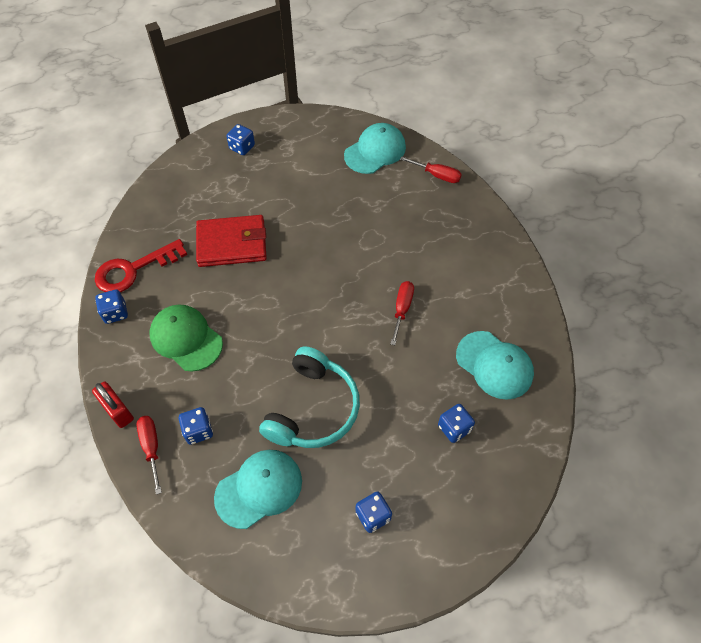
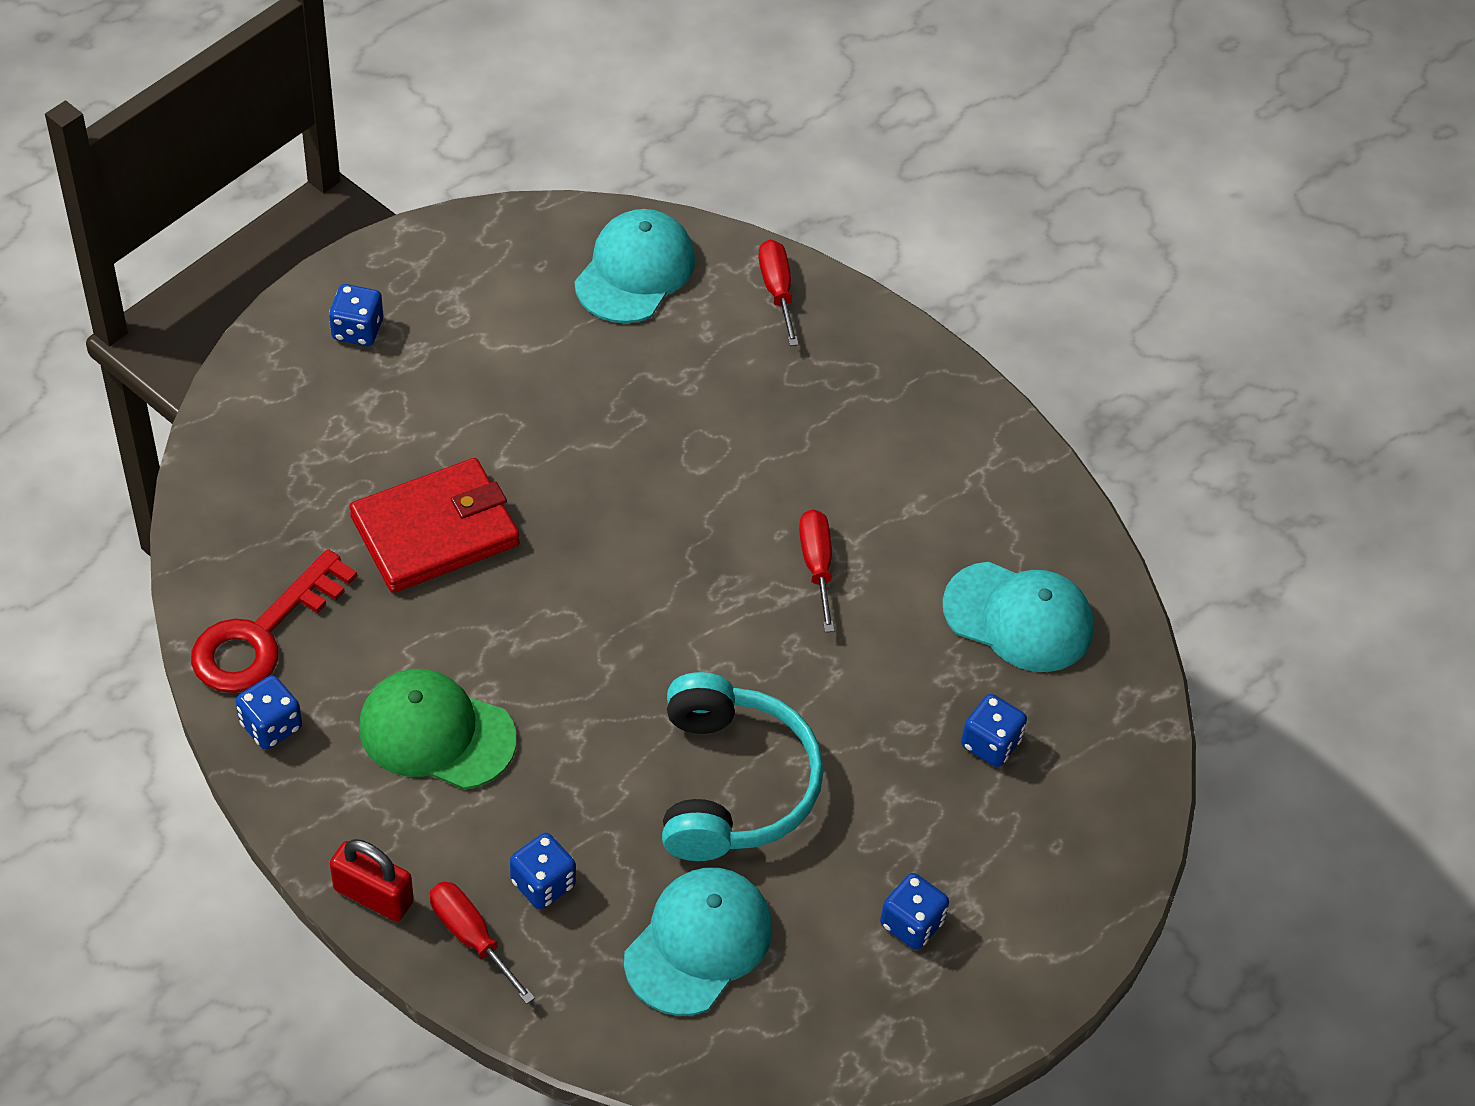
camera: 25 degrees left, 5 degrees down
(437, 175) = (777, 291): red screwdriver -> red screwdriver turned 105 degrees counterclockwise

